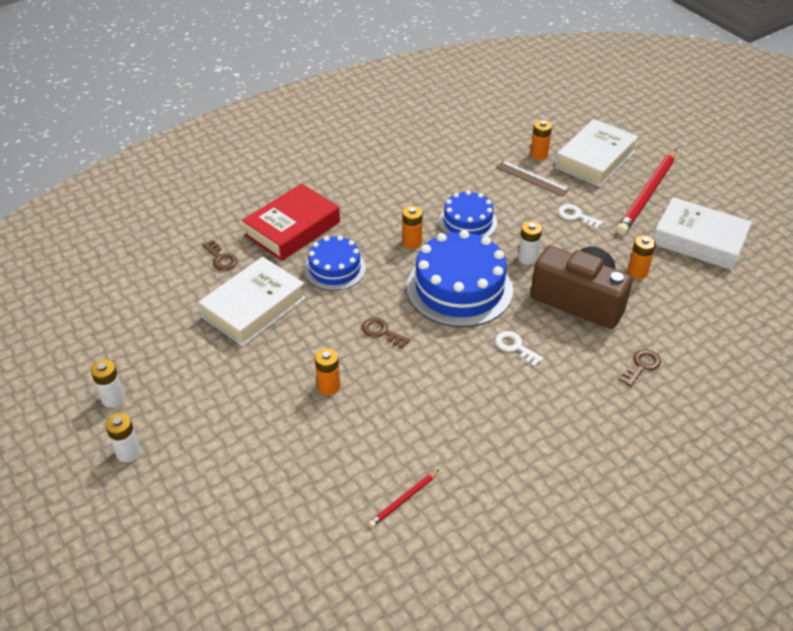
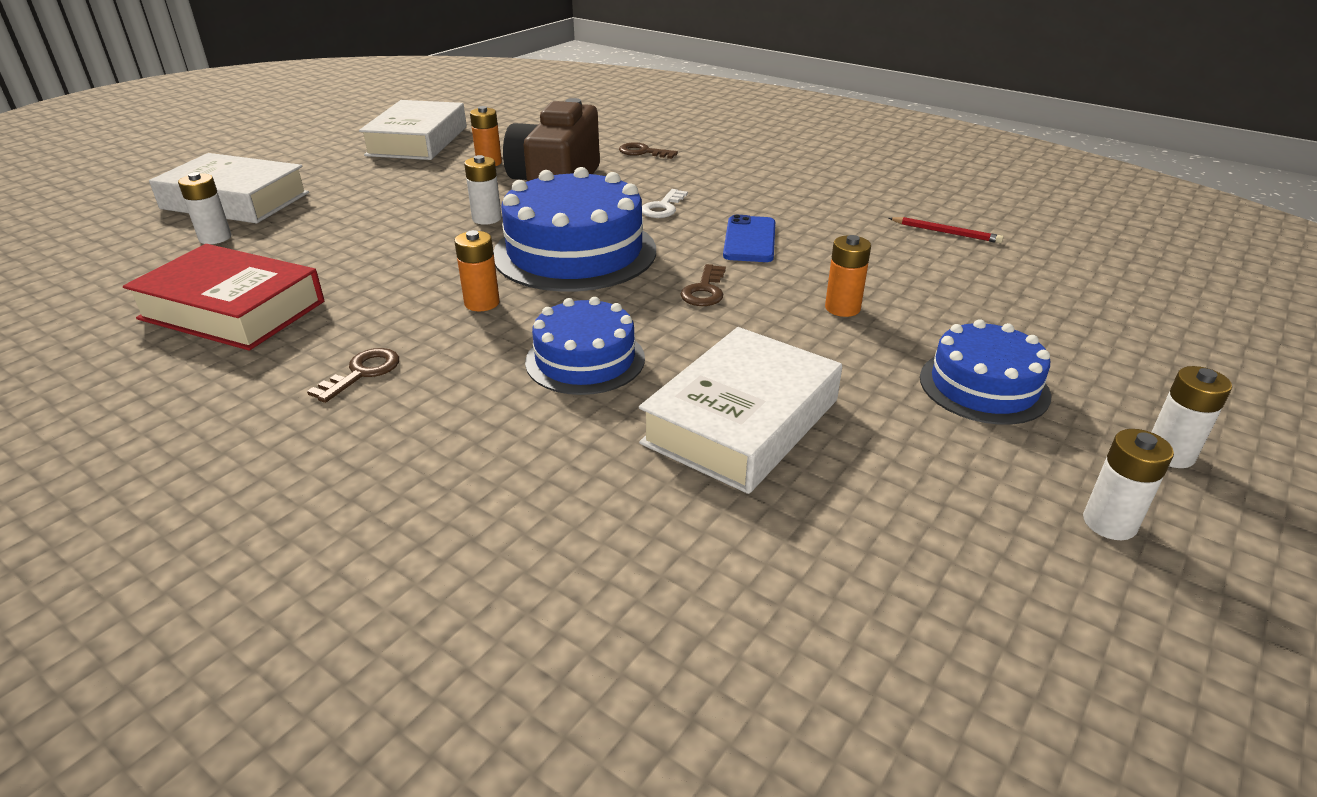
camera: 110 degrees left, 10 degrees down
(221, 258) = (626, 514): brown key -> brown key (362, 373)
(254, 308) = (741, 421): white book -> white book turned 75 degrees counterclockwise
(292, 229) = (483, 438): red book -> red book (232, 310)
(441, 376) = (749, 240): none -> blue phone
(467, 222) = (414, 267): blue cake -> blue cake (984, 386)
(532, 178) = (286, 236): brown ruler -> none
(539, 154) = (215, 238): orange battery -> white battery
(576, 216) = (382, 200): white key -> none
(647, 194) = (325, 167): red pencil -> none

